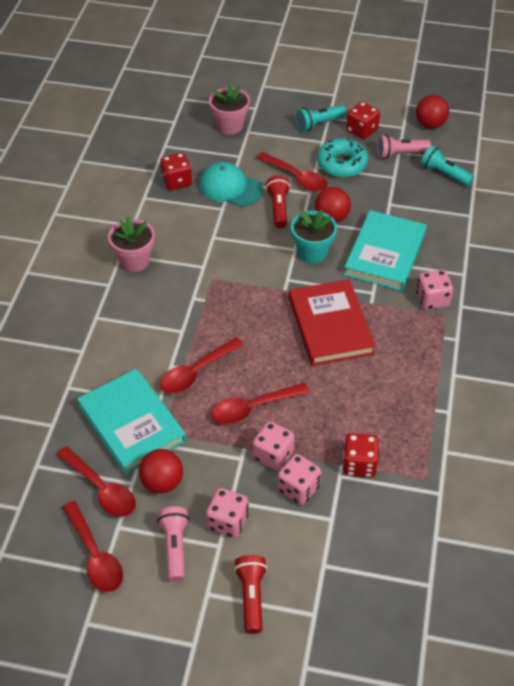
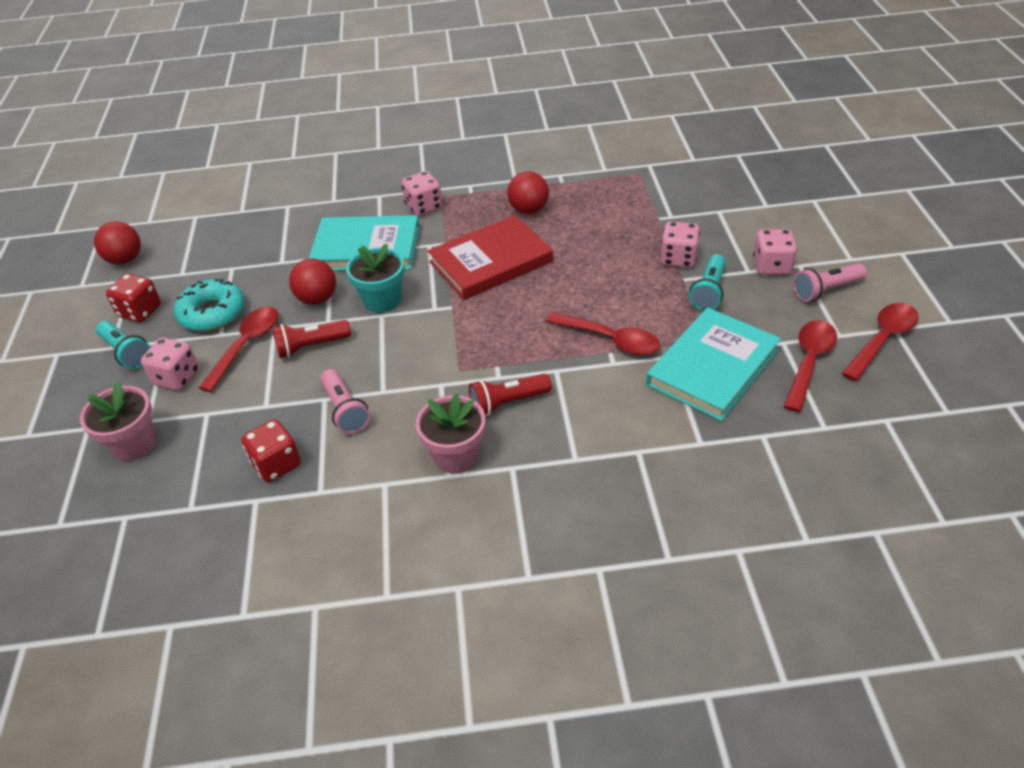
camera: 105 degrees left, 5 degrees down
(162, 482) = (765, 321): red ball -> red ball (529, 210)
(230, 188) = (279, 403): turquoise cap -> none
(251, 597) = (830, 234): red flashlight -> red flashlight (508, 403)
(253, 408) = (631, 286): red spoon -> none
(298, 488) = (703, 235): pink dice -> pink dice (177, 377)
(359, 464) = (651, 208): red dice -> none
(400, 154) = (186, 271): pink flashlight -> pink flashlight (345, 410)
(444, 174) = (220, 233): turquoise flashlight -> turquoise flashlight (708, 292)

